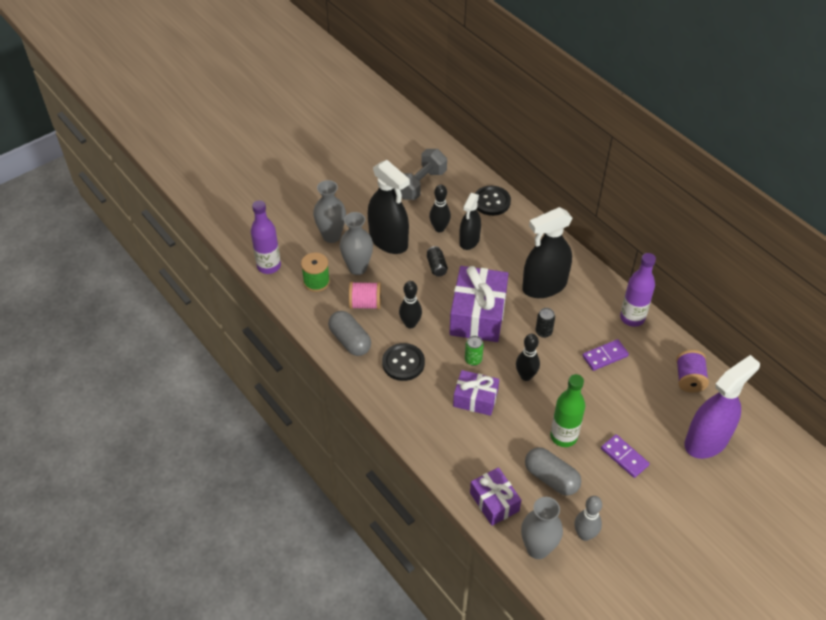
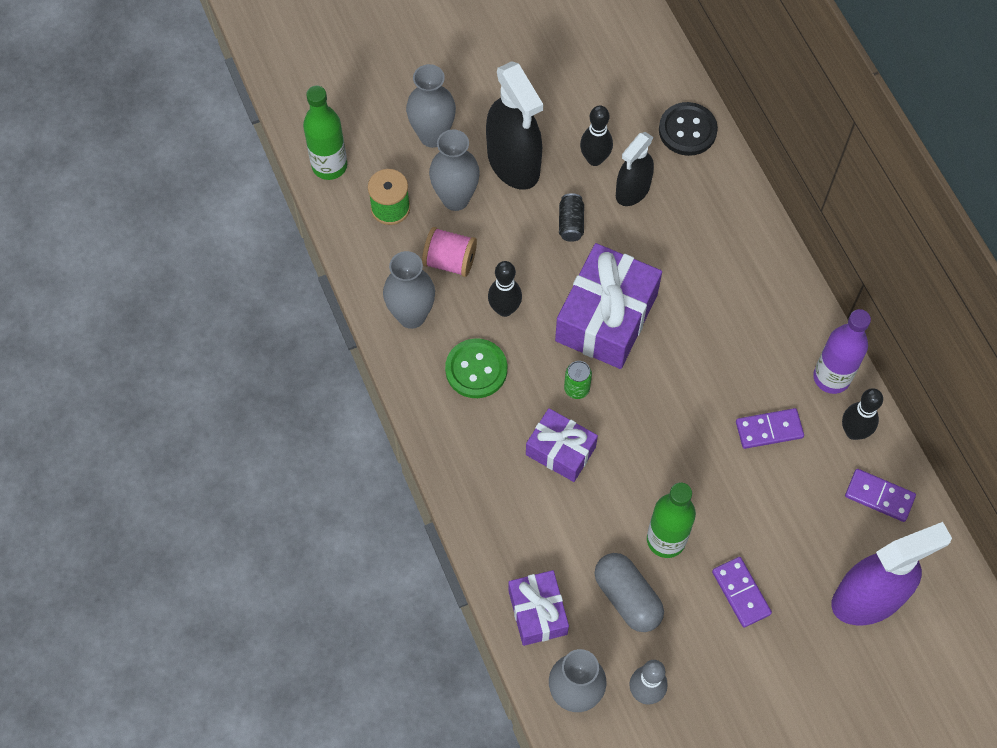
camera: 15 degrees right, 15 degrees up
(269, 266) = (329, 166): purple bottle -> green bottle
(350, 341) = (411, 316): grey capsule -> grey vase
(403, 363) = (476, 369): black button -> green button
(420, 184) = (590, 75): grey dumbbell -> none
(526, 376) = (643, 433): black bowling pin -> black bowling pin (853, 432)
(543, 332) = (692, 369): black can -> none
(544, 286) = (719, 293): black spray bottle -> none
(689, 379) = (879, 496): purple spool -> purple domino

